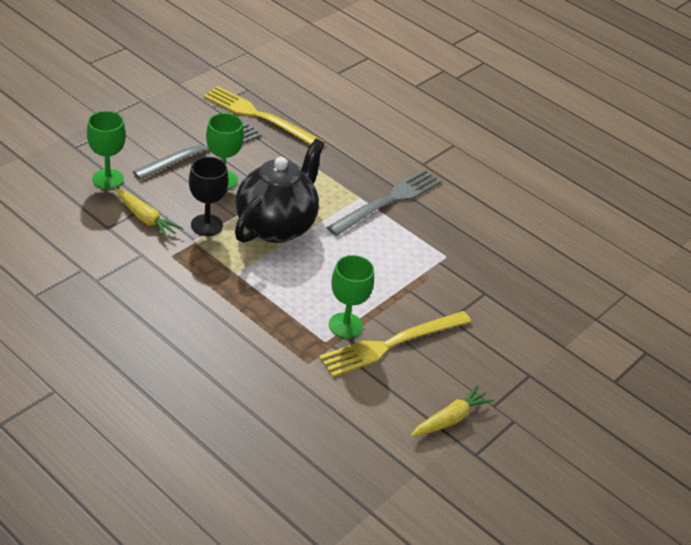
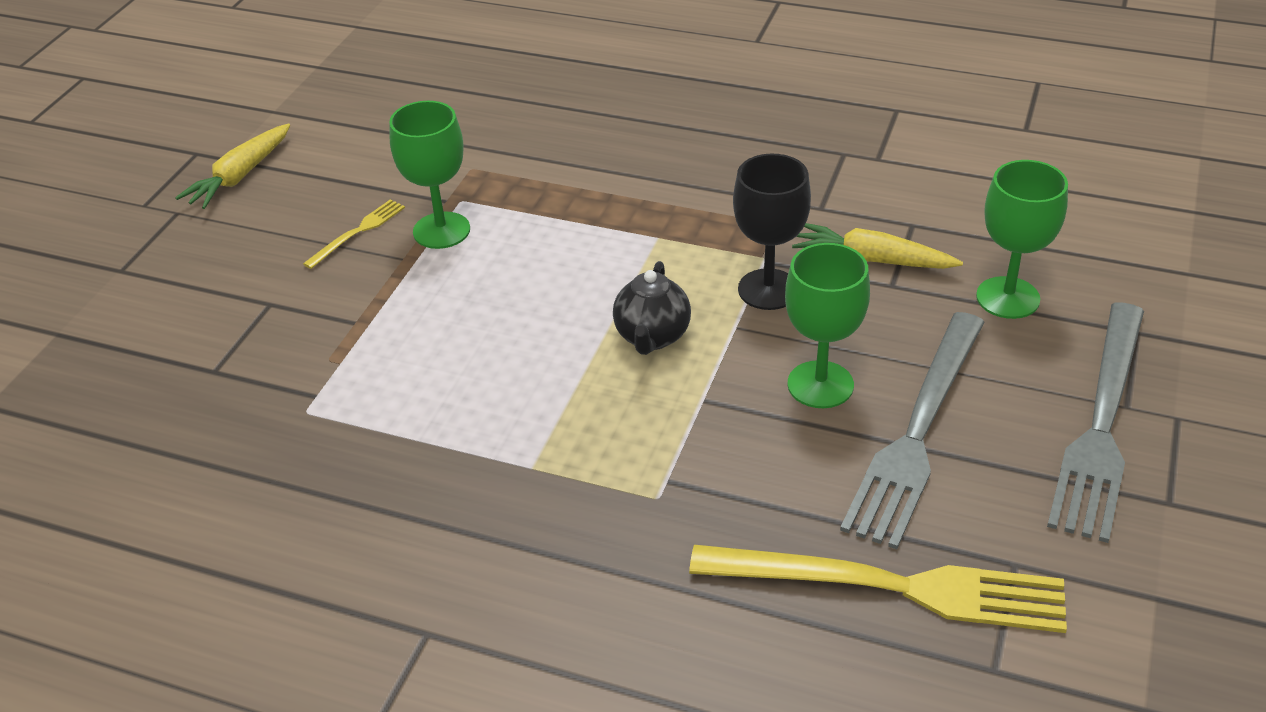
camera: 165 degrees right, 0 degrees up
(276, 226) = (652, 337): black teapot -> black teapot, size x0.47
(388, 201) = (468, 484): grey fork -> grey fork (1101, 424)
(391, 344) = (358, 232): yellow fork -> yellow fork, size x0.45

